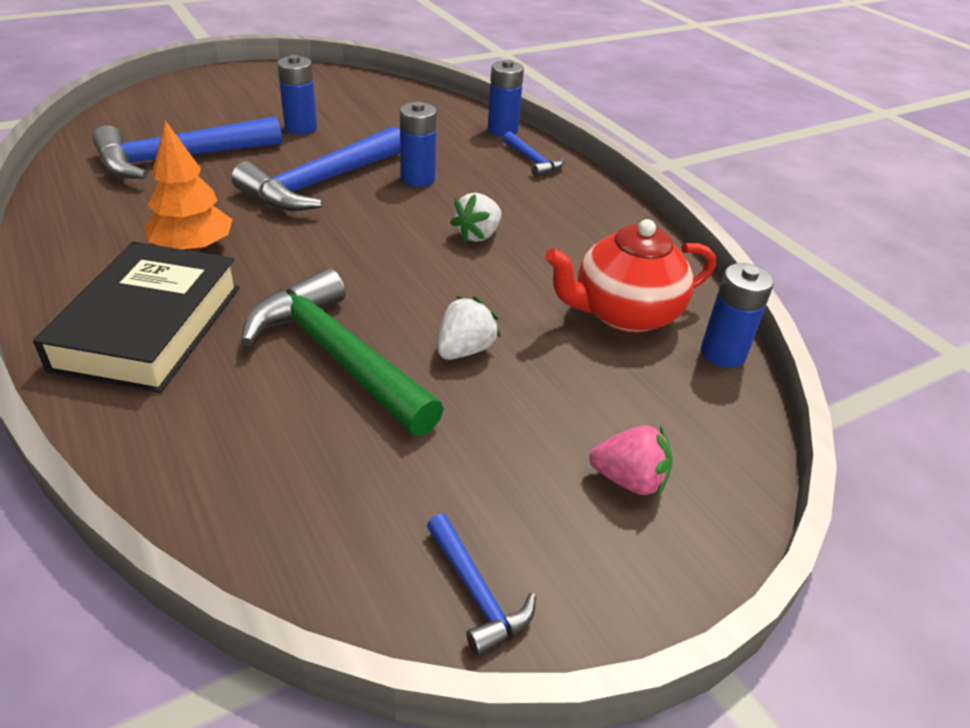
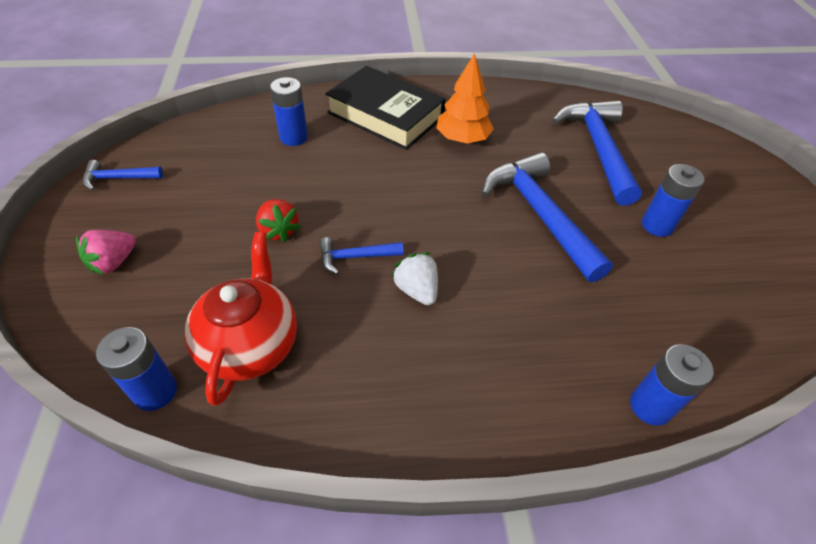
camera: 115 degrees right, 10 degrees up
(338, 356) = (312, 175): green hammer -> none
(418, 178) = (534, 281): blue battery -> blue battery (294, 137)
(465, 350) = (278, 230): white strawberry -> red strawberry
(533, 161) = (557, 403): blue hammer -> blue hammer (355, 257)

